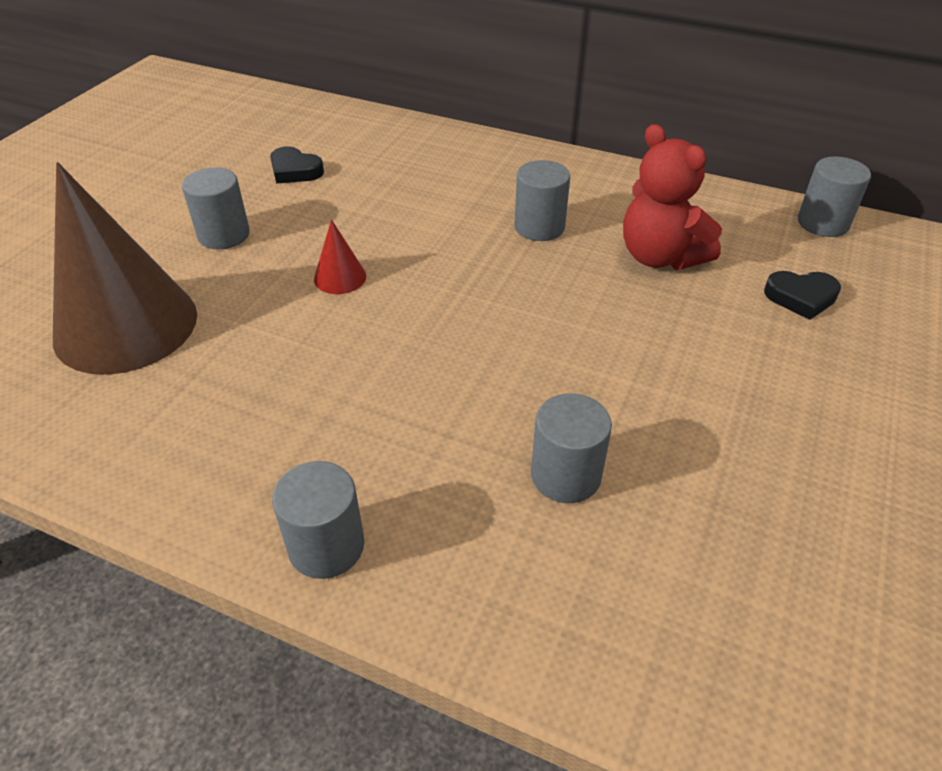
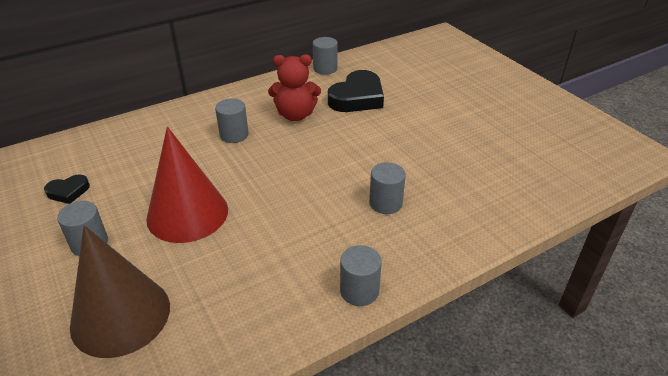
camera: 55 degrees left, 5 degrees down
(340, 277) = (187, 213): red cone -> red cone, size x2.47
(801, 297) = (357, 97): black heart -> black heart, size x1.95

